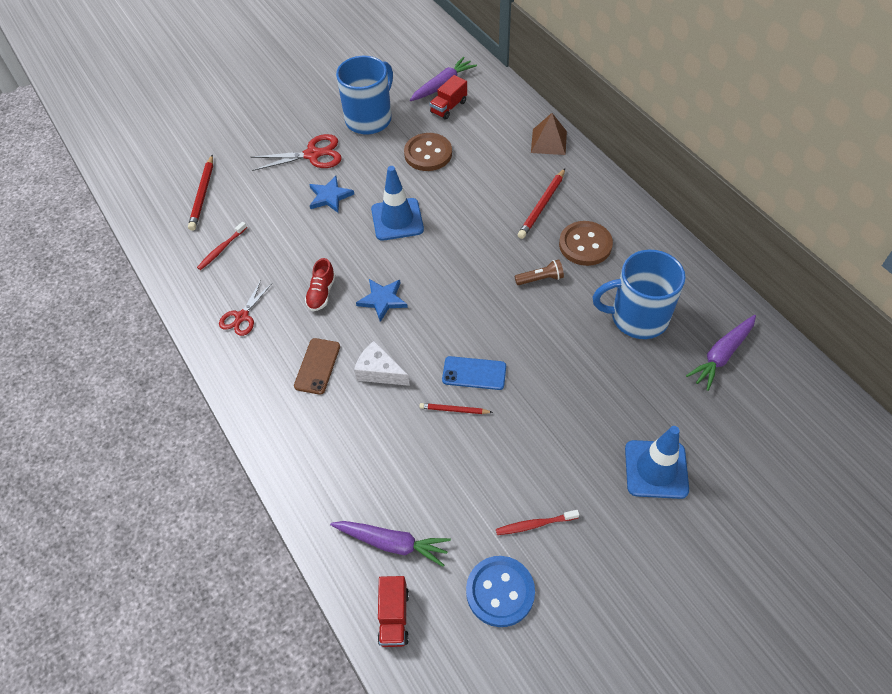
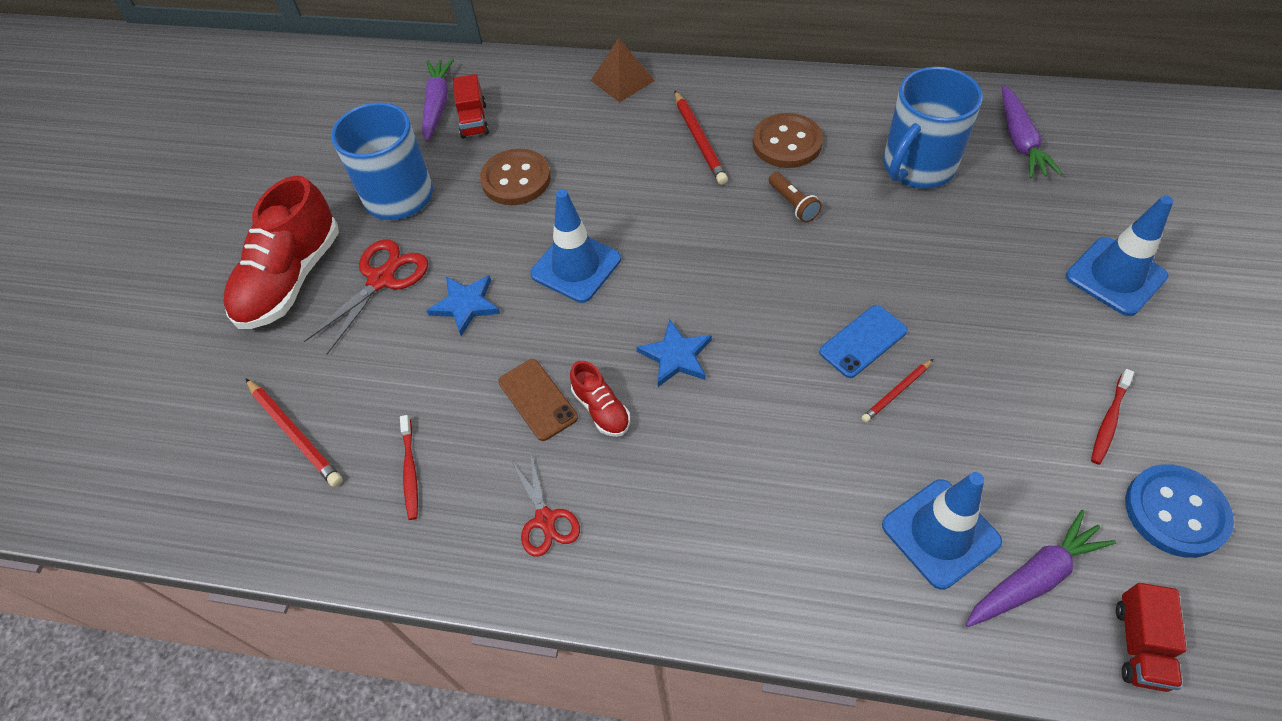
camera: 45 degrees left, 0 degrees up
(280, 124) = (291, 279): none -> red shoe
(317, 366) = (707, 486): brown phone -> brown phone (538, 399)
(379, 372) = (776, 428): white cheese -> none
(381, 484) = (940, 533): none -> blue traffic cone
(394, 616) = (1140, 645): red truck -> red truck turned 60 degrees clockwise
(540, 279) = (793, 204): brown flashlight -> brown flashlight turned 120 degrees clockwise

